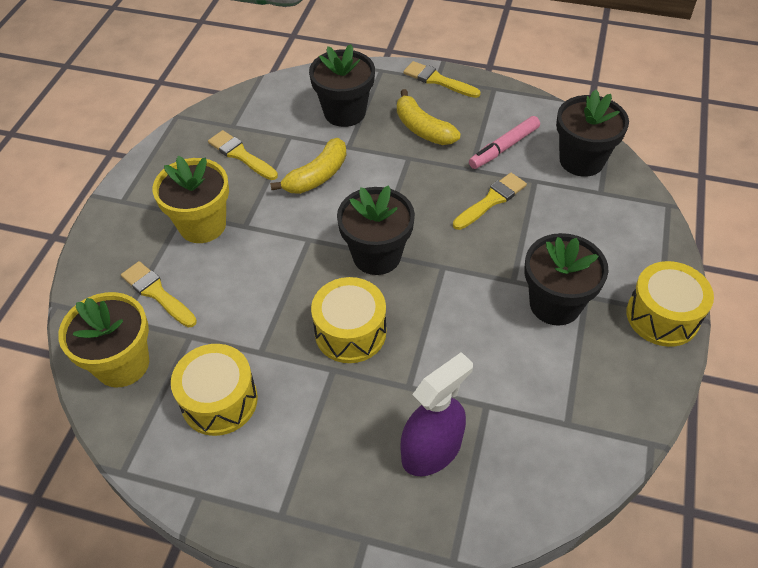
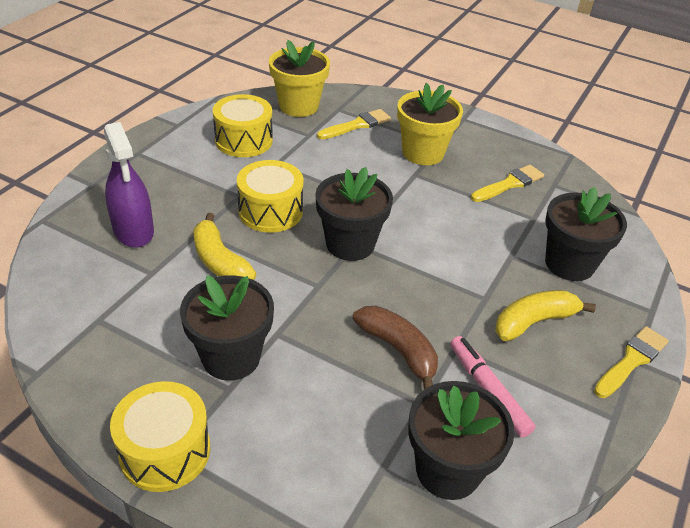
camera: 100 degrees right, 10 degrees down
(317, 176) = (469, 226): yellow banana -> yellow banana (219, 261)
(491, 200) = (398, 350): yellow brush -> brown banana

